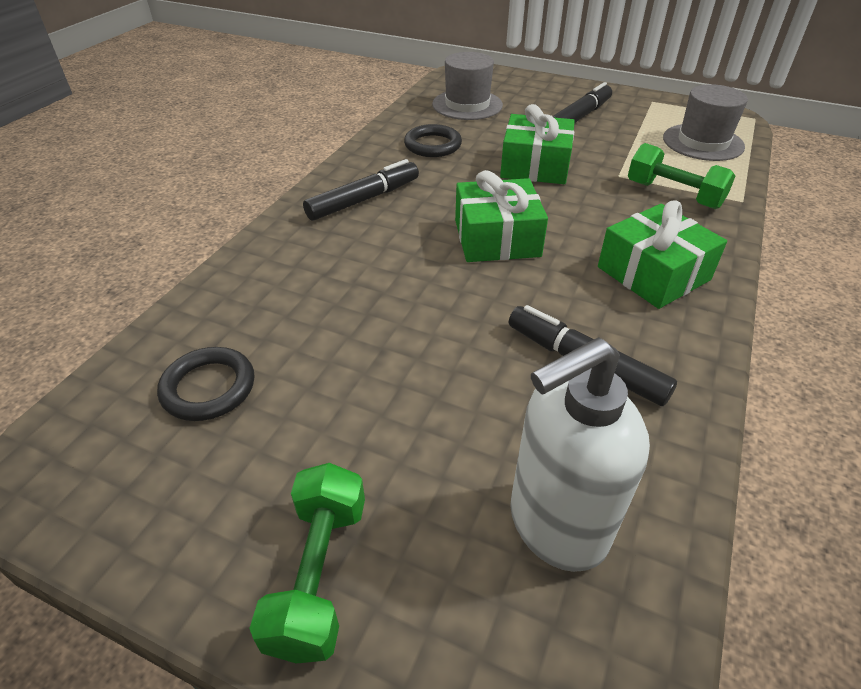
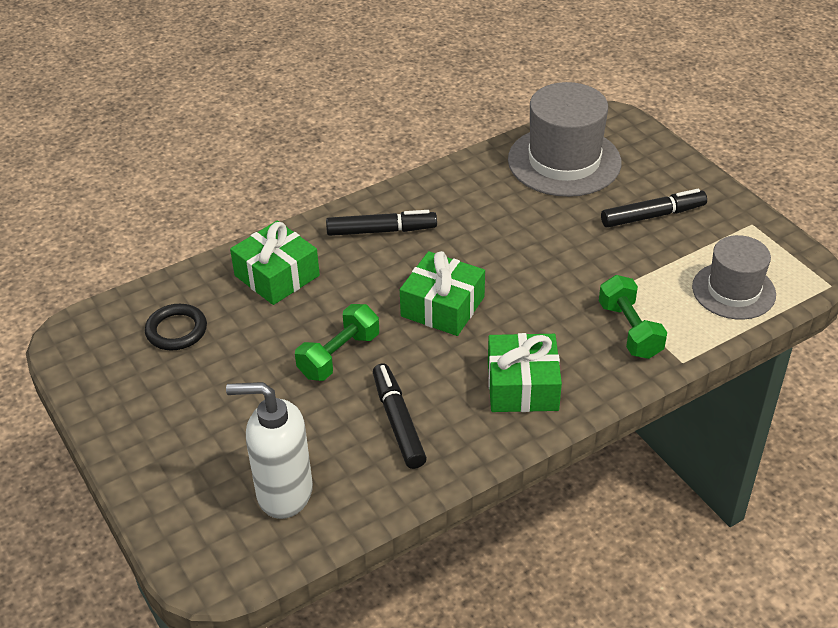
camera: 35 degrees right, 0 degrees up
(318, 575) = (156, 452): green dumbbell -> green dumbbell (339, 355)
(433, 145) = (486, 197): black ring -> none
(467, 105) = (564, 161): grey hat -> grey hat, size x1.55
(535, 166) = (547, 253): green gift -> green gift (277, 275)

